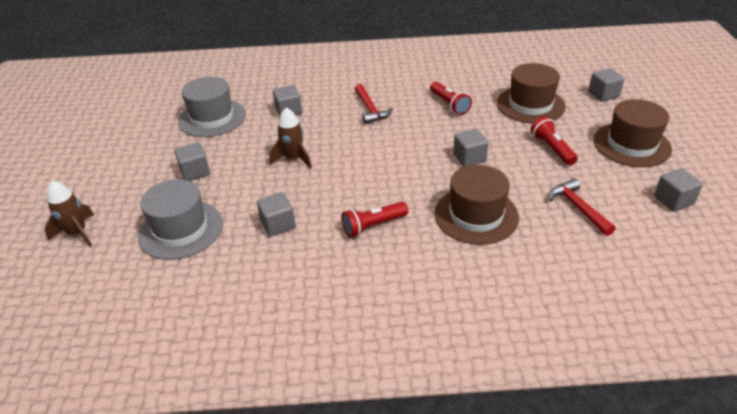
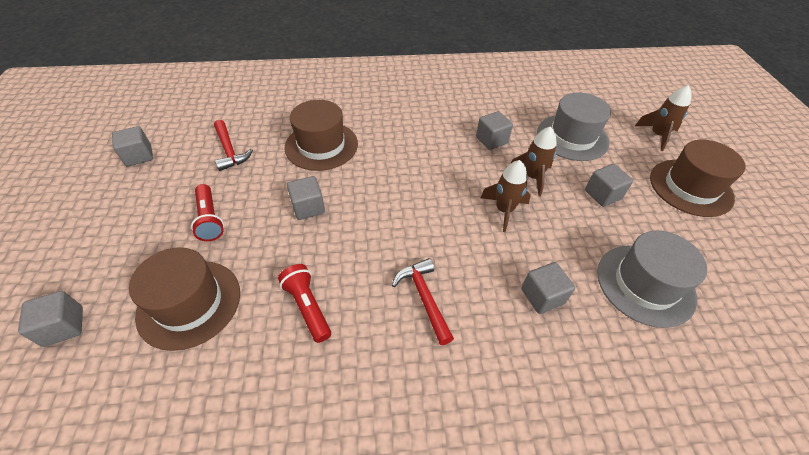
camera: 175 degrees right, 10 degrees up
(253, 186) = (532, 177): none -> brown rocket
(373, 226) = (410, 138): red flashlight -> none
(631, 145) = (115, 223): brown hat -> brown hat (690, 187)

